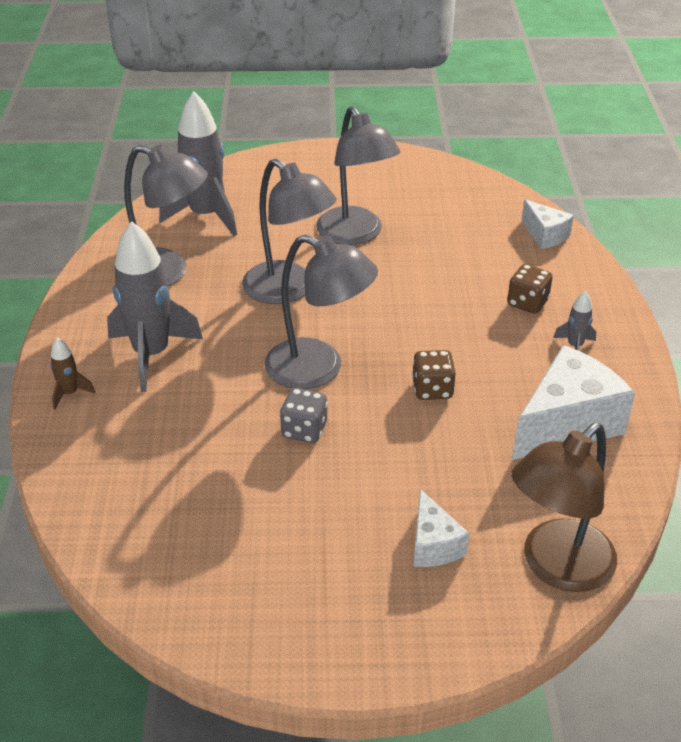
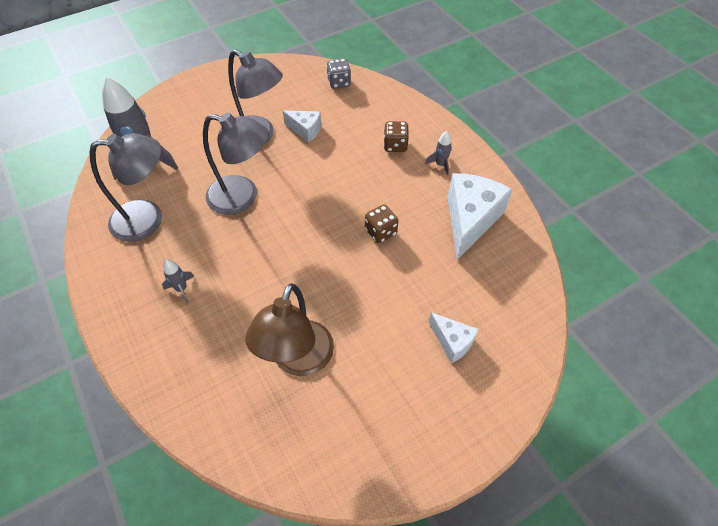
camera: 30 degrees left, 15 degrees up
(70, 393) = (143, 348): brown rocket -> none
(151, 354) = (181, 289): grey rocket -> grey rocket, size x0.44
(304, 430) = (323, 299): grey dice -> grey dice (339, 82)
(319, 369) = (302, 249): grey lamp -> none
(545, 235) = (374, 93): white cheese -> white cheese (305, 130)
(556, 567) = (526, 321): brown lamp -> brown lamp (298, 360)

